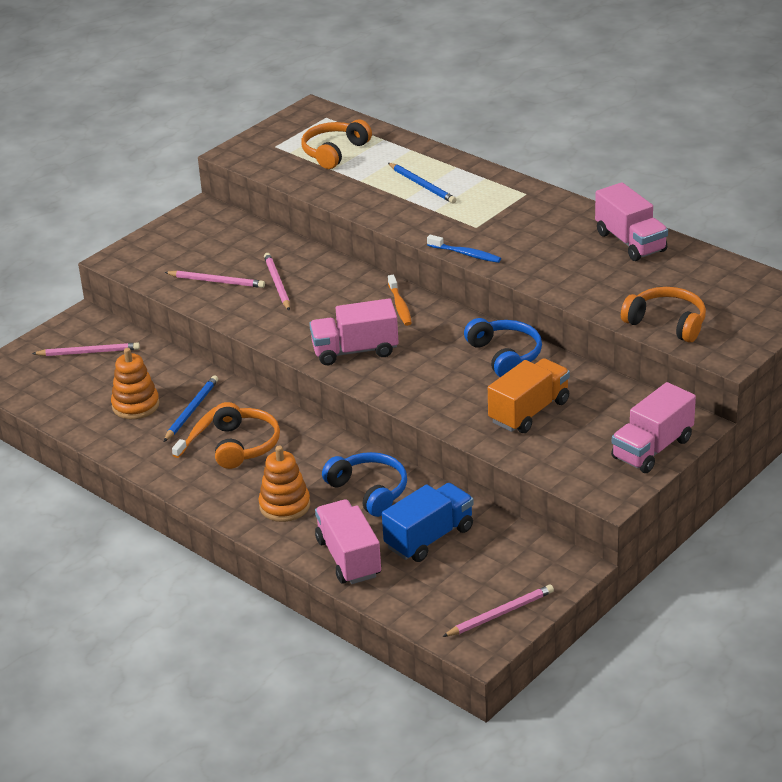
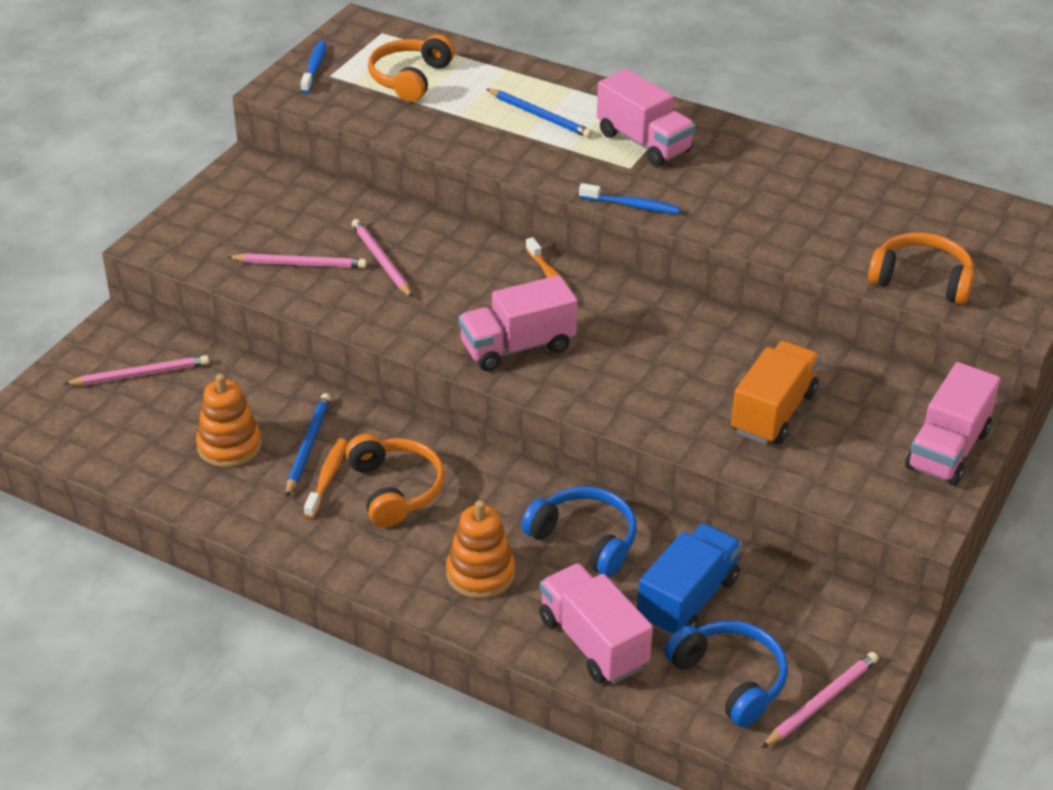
camera: 15 degrees left, 5 degrees up
(265, 140) = (314, 67): none -> blue toothbrush
(505, 355) = (711, 336): blue headphones -> blue headphones (730, 679)
(630, 242) = (829, 174): pink truck -> pink truck (644, 142)

